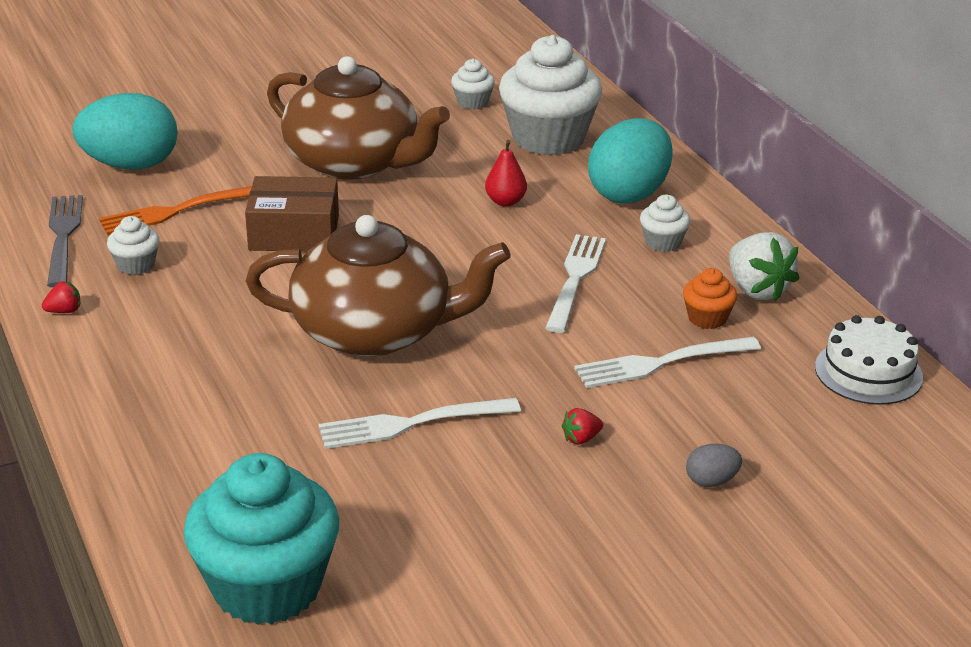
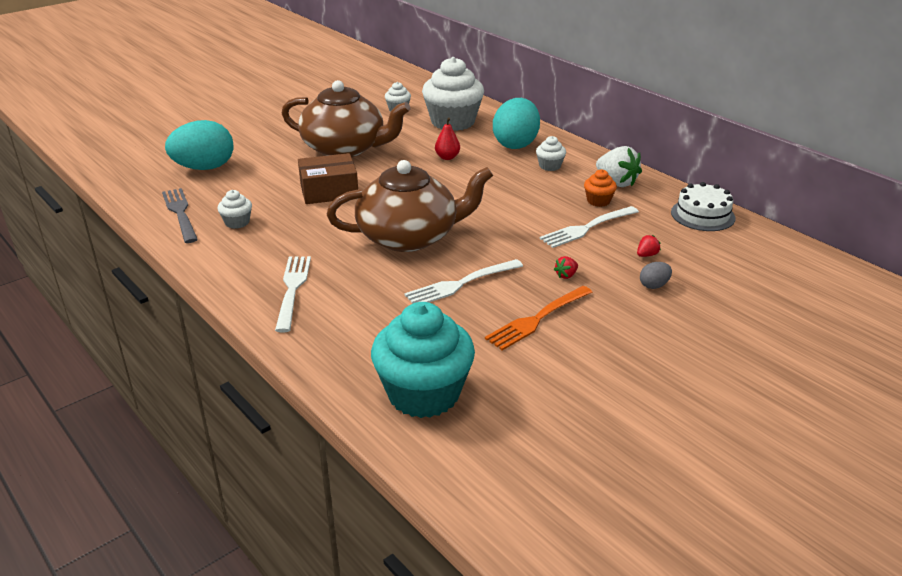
camera: 15 degrees left, 0 degrees up
(64, 311) = (203, 255): red strawberry -> red strawberry (646, 255)
(177, 211) = (248, 189): orange fork -> orange fork (537, 319)
(575, 279) = (511, 191): white fork -> white fork (292, 289)

